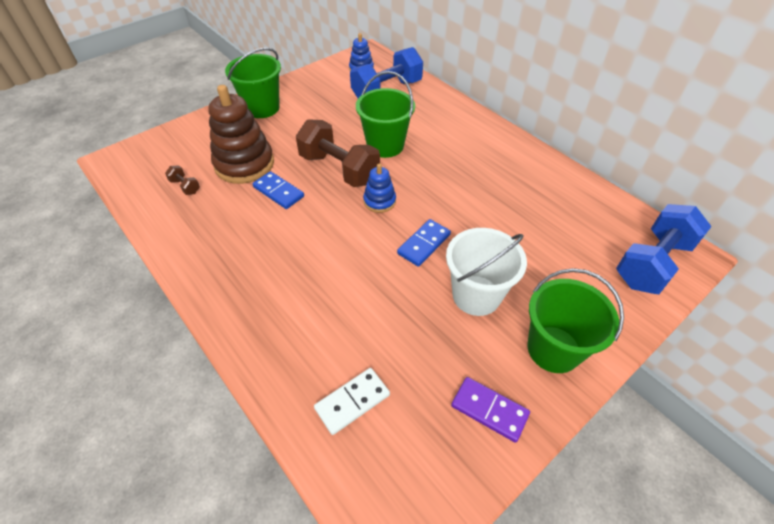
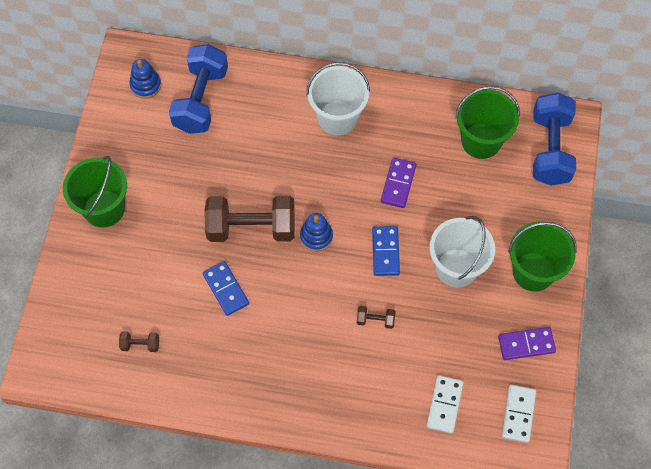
camera: 40 degrees left, 15 degrees up
(244, 164) = (164, 284): brown stacking toy -> none
(278, 192) = (226, 289): blue domino -> blue domino turned 60 degrees clockwise
(364, 285) = (375, 320): none -> brown dumbbell
(385, 145) = (265, 172): green bucket -> green bucket (481, 141)
(419, 475) = (518, 414): none -> white domino
(472, 145) = (337, 118): none -> white bucket
(481, 207) = (398, 184): none -> purple domino

